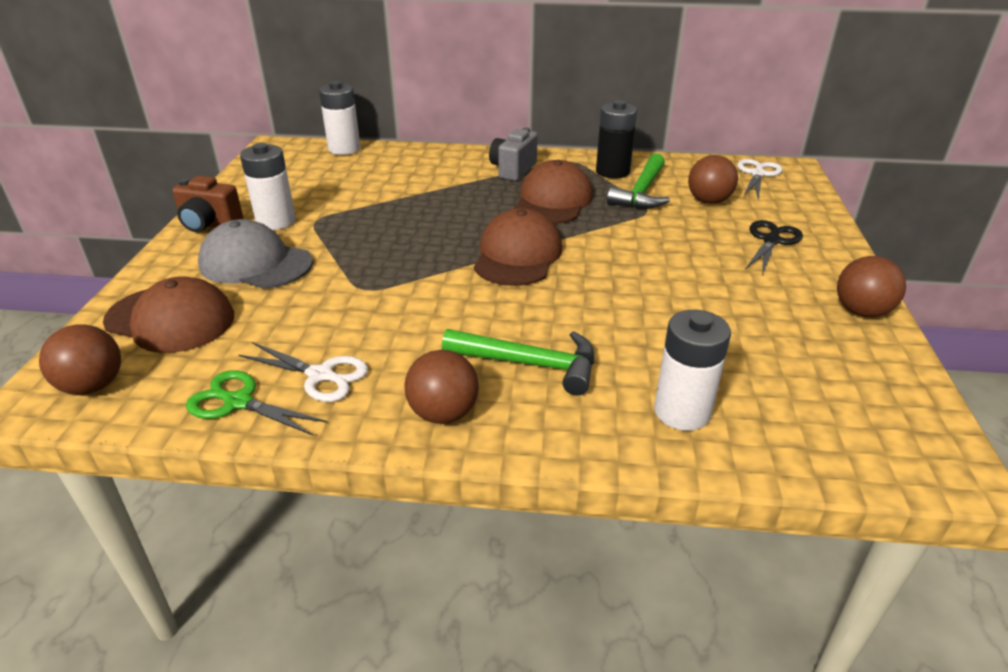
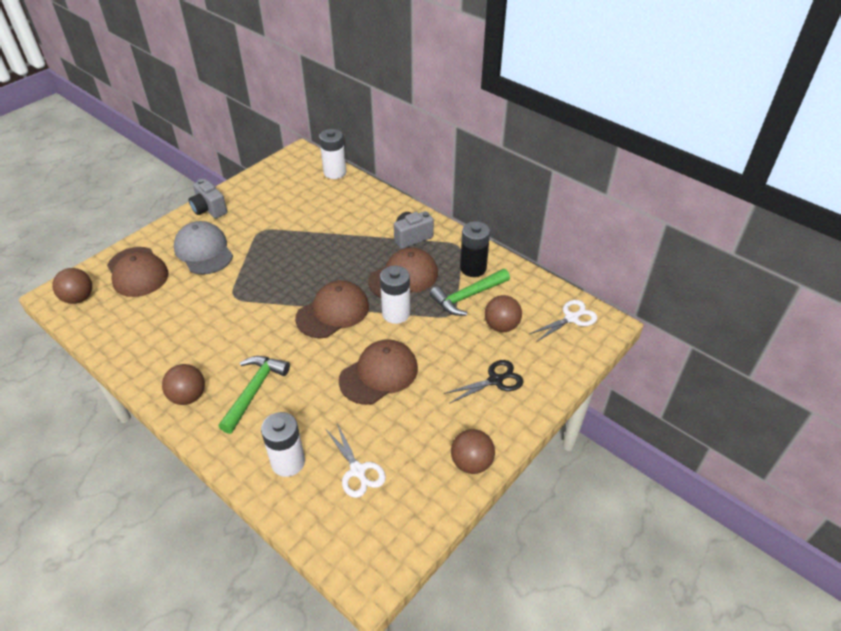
camera: 35 degrees right, 10 degrees up
(209, 225) = (209, 210): brown camera -> grey camera
(238, 402) = (119, 340): green scissors -> none
(276, 221) = (241, 222): white battery -> white battery (396, 313)
(320, 375) = (163, 343): white scissors -> white scissors (357, 470)
(530, 364) = (254, 391): green hammer -> green hammer turned 120 degrees counterclockwise
(653, 284) = (379, 374): none -> brown cap

